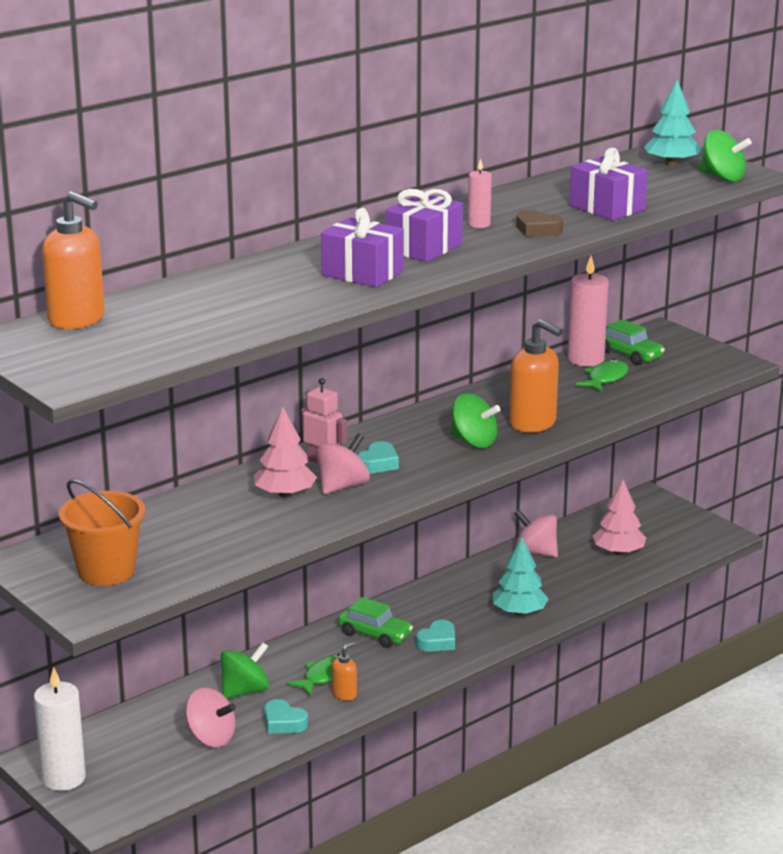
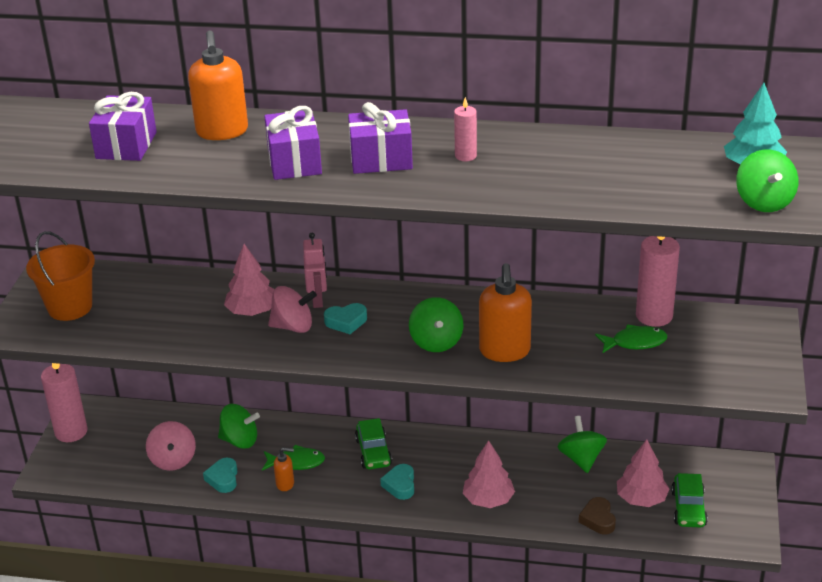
camera: 50 degrees right, 10 degrees up
(63, 778) = (71, 432): white candle -> pink candle
(77, 320) = (75, 115): orange soap dispenser -> orange soap dispenser (222, 132)
(437, 641) = (400, 485): turquoise heart -> turquoise heart turned 90 degrees clockwise
(519, 612) = (488, 499): turquoise tree -> pink tree
(535, 552) = (581, 459): pink spinning top -> green spinning top
(537, 229) = (493, 182): brown heart -> brown heart (598, 519)
(607, 208) = (593, 187): purple gift -> purple gift (126, 145)
(629, 355) = (697, 331): green car -> green car (688, 508)

